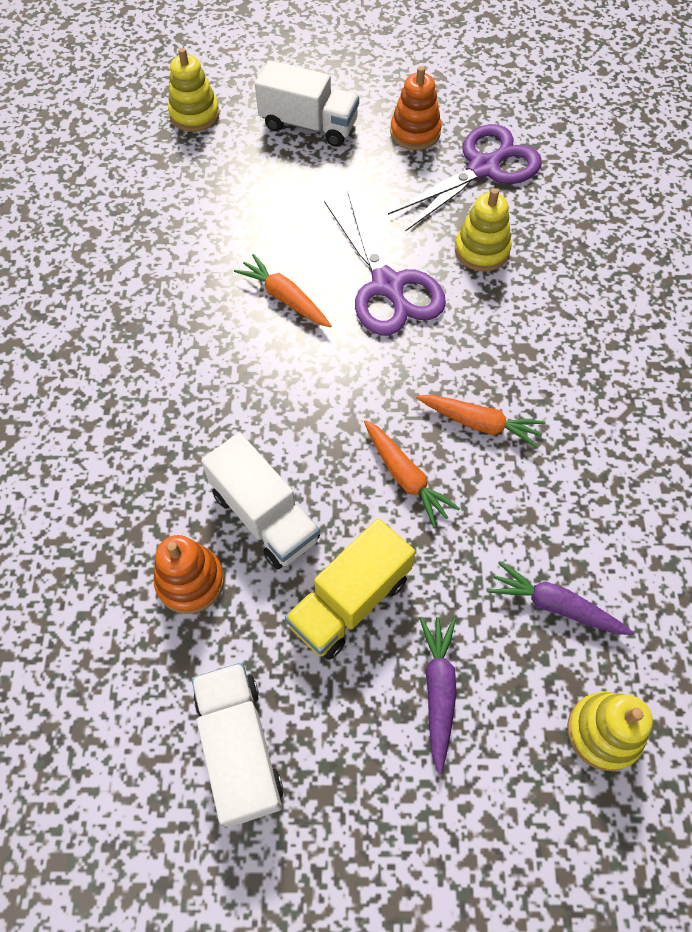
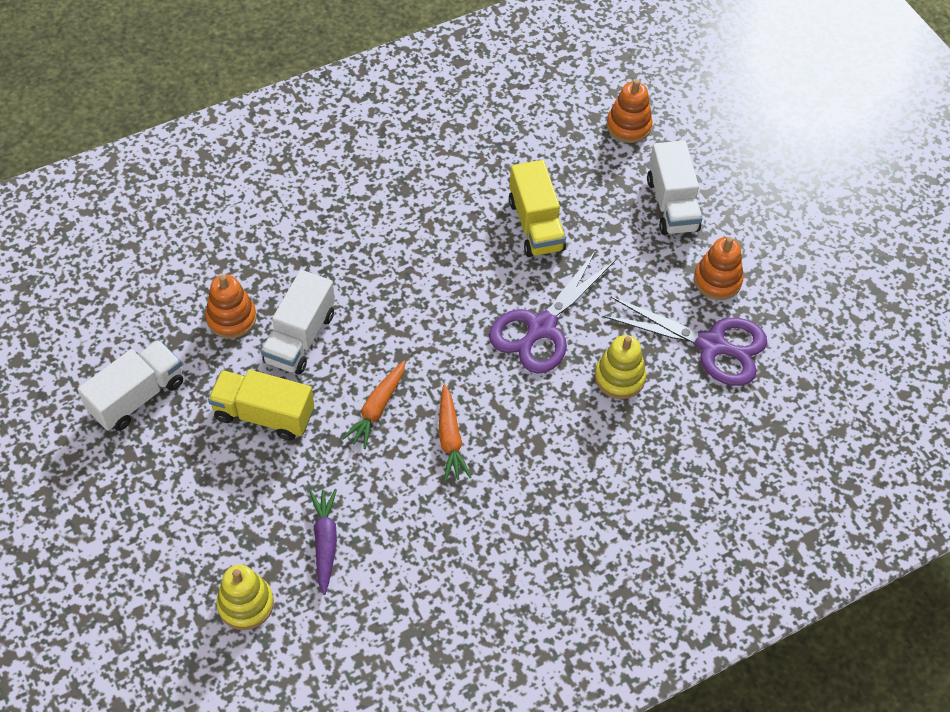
camera: 60 degrees right, 5 degrees down
(194, 114) = (628, 126): yellow stacking toy -> orange stacking toy
(260, 236) = (536, 225): none -> yellow truck
(285, 298) = (487, 267): orange carrot -> none
(438, 690) = (227, 492): purple carrot -> none

